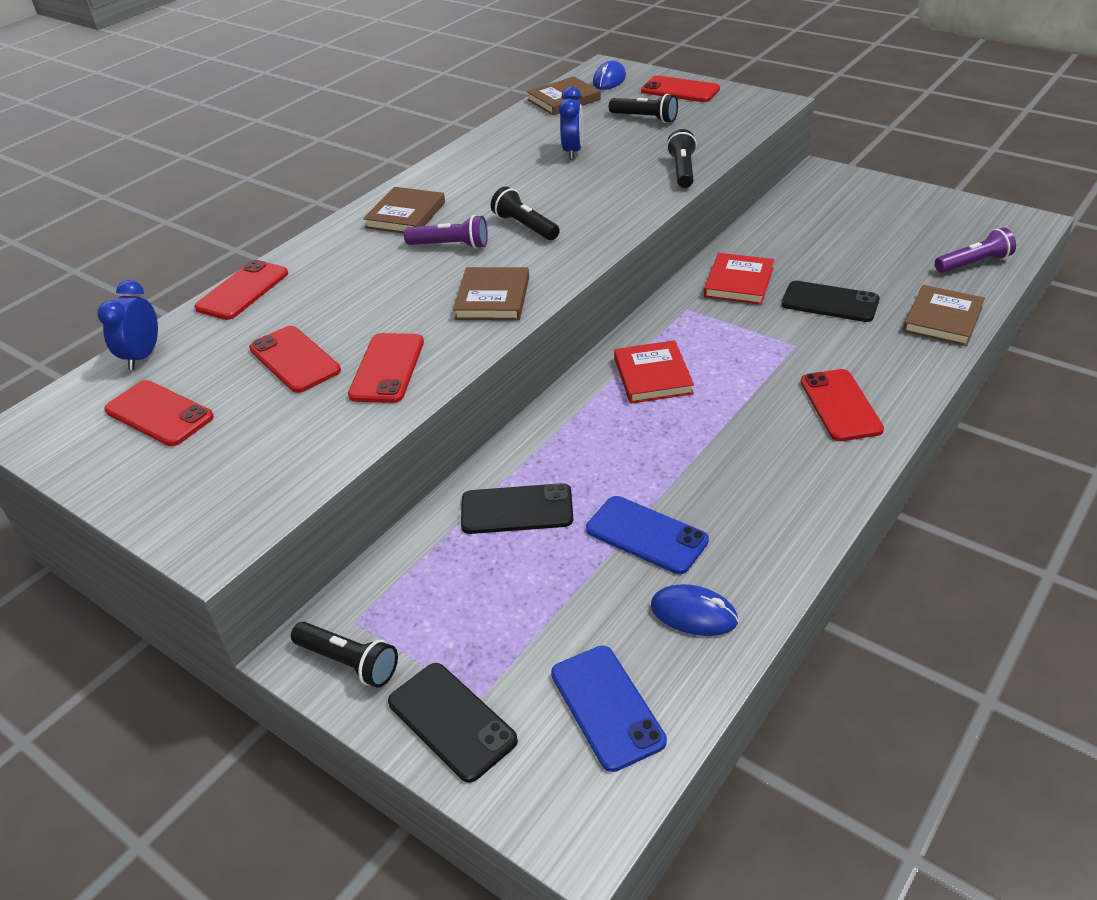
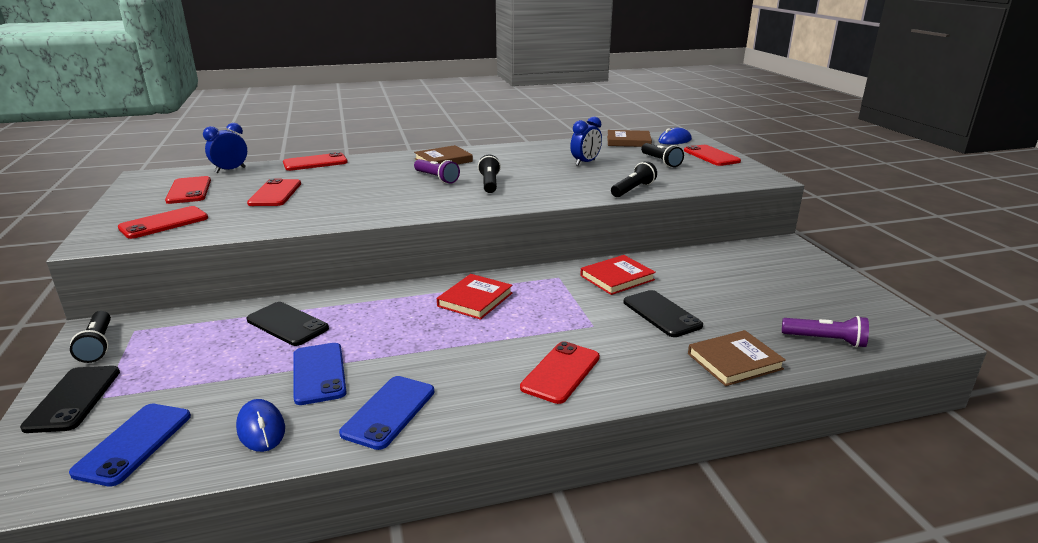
camera: 35 degrees right, 15 degrees down
(387, 368) = (300, 212): red phone -> red phone (164, 223)
(492, 298) = (407, 205): brown book -> none
(770, 527) = (389, 412): none -> blue phone

